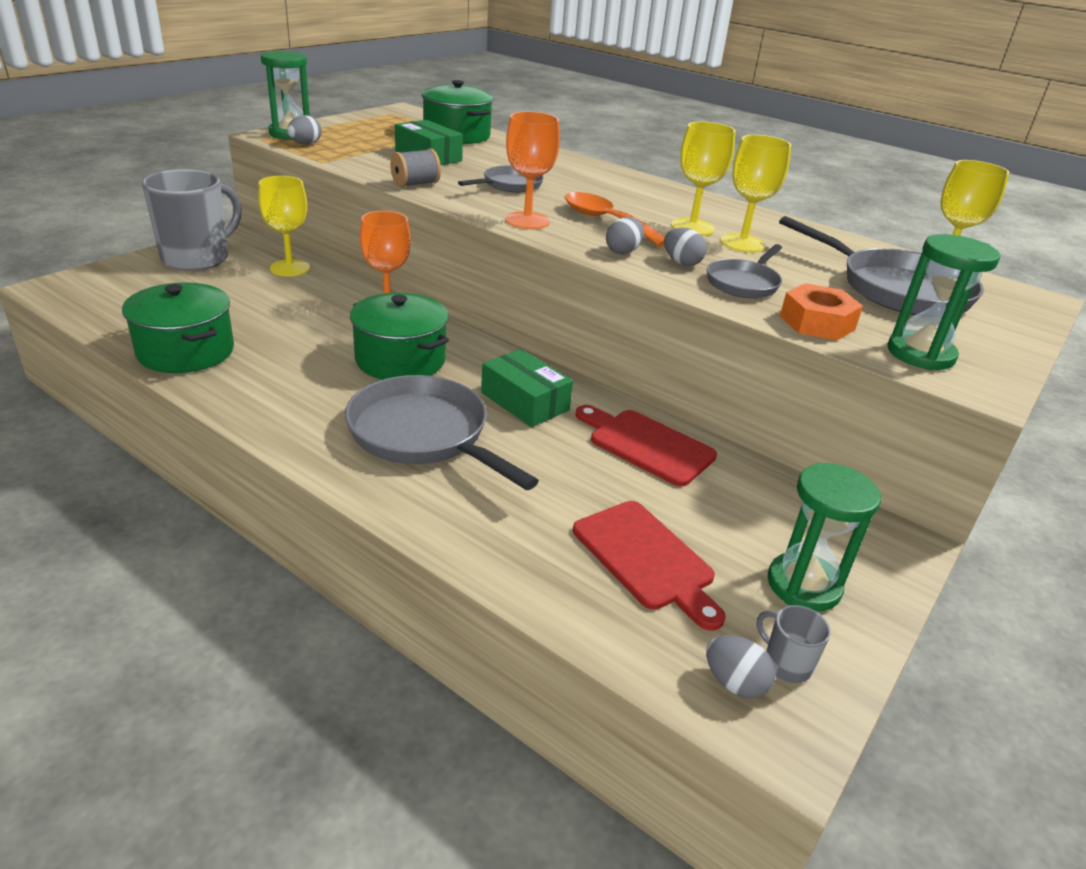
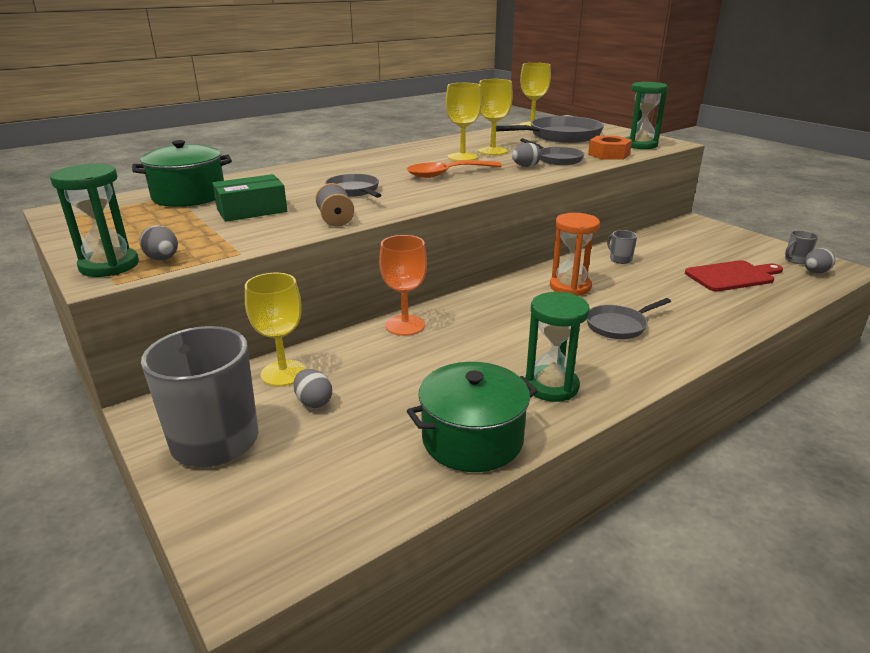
camera: 70 degrees left, 5 degrees down
(400, 360) = (504, 326): green pot -> none
(424, 435) = (618, 325): grey pan -> grey pan, size x0.57
(525, 401) = (570, 287): green box -> orange hourglass
(527, 221) = (442, 193): orange goblet -> none
(623, 251) = (506, 176): grey egg -> grey egg (314, 402)
(646, 445) = (620, 259): red cutting board -> grey mug
(803, 585) = (737, 246): green hourglass -> green hourglass (551, 386)

